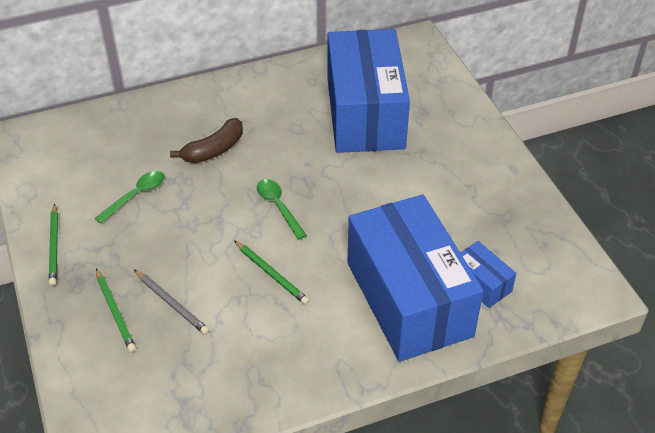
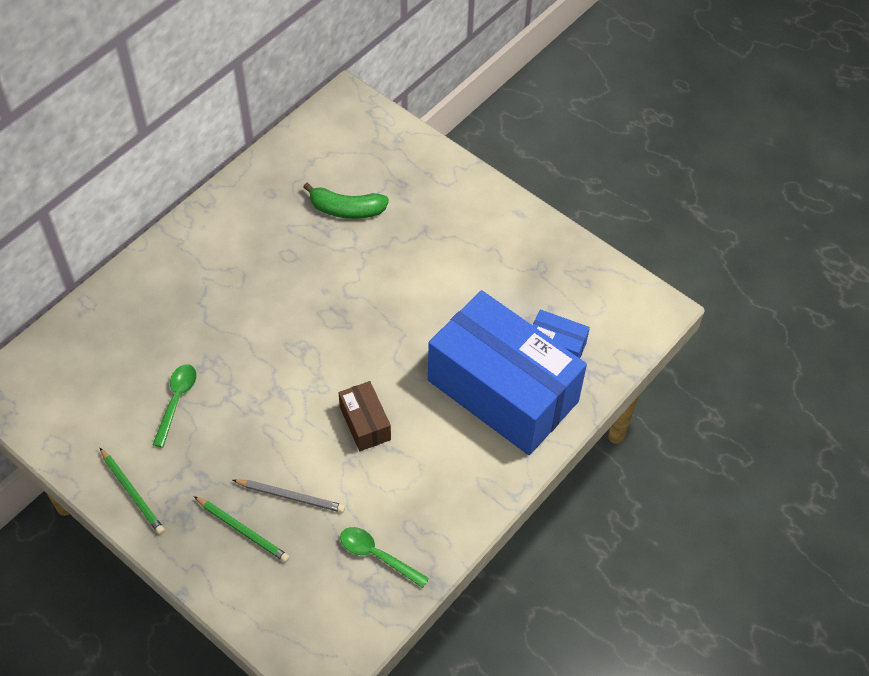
camera: 30 degrees left, 10 degrees up
(214, 150) = (221, 315): brown banana -> none
(271, 274) = (365, 423): green pencil -> brown box
(278, 206) = (326, 350): green spoon -> green spoon (377, 555)
(365, 113) = (346, 209): blue box -> green banana

